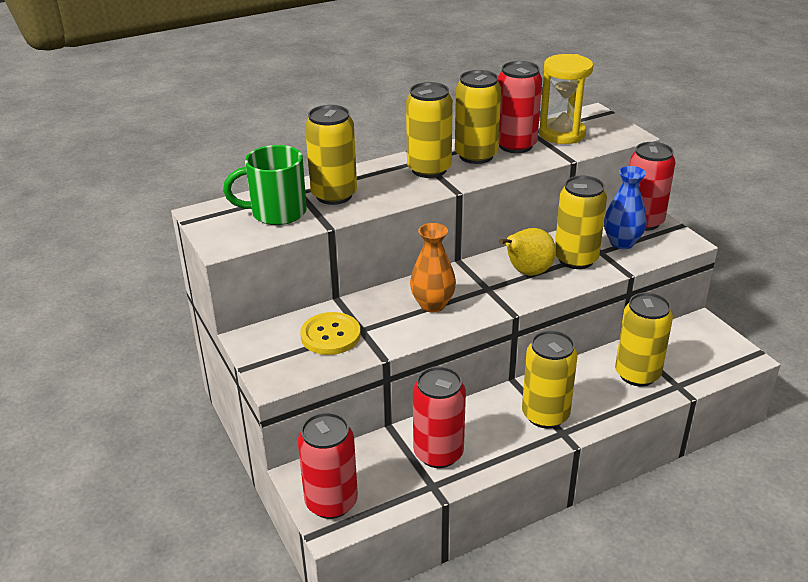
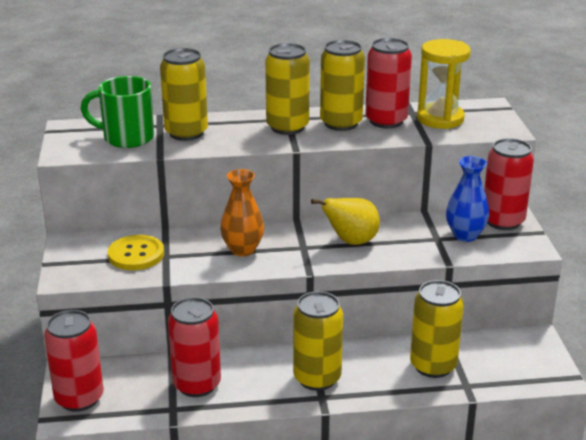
camera: 20 degrees right, 5 degrees down
(576, 259) = (407, 240): yellow can -> none

